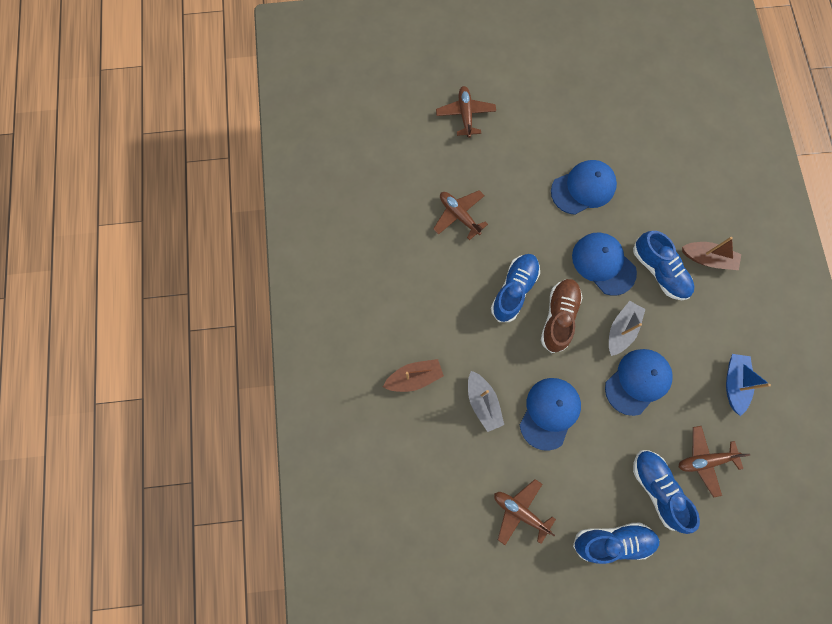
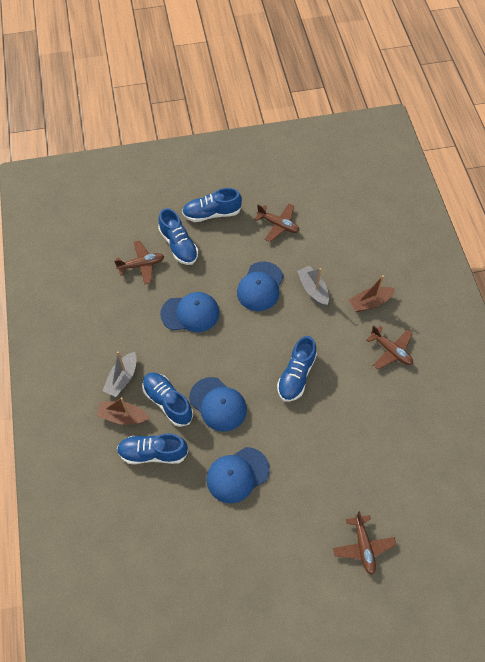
camera: 175 degrees right, 15 degrees down
(459, 215) = (354, 438): brown plane -> brown plane (391, 351)
(558, 317) = (256, 356): brown shoe -> none
(621, 330) = (203, 351): grey boat -> grey boat (122, 378)
(637, 381) = (190, 313): blue cap -> blue cap turned 135 degrees counterclockwise
(671, 217) = (153, 453): none -> blue shoe
(734, 383) = (112, 318): blue boat -> none

